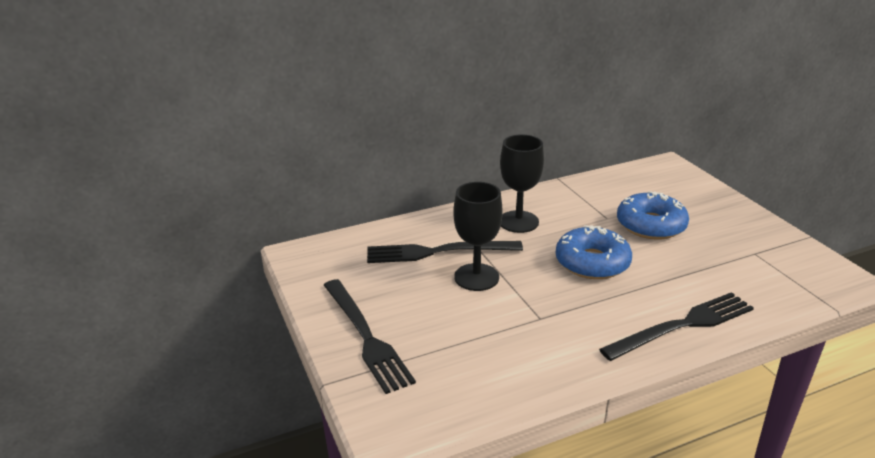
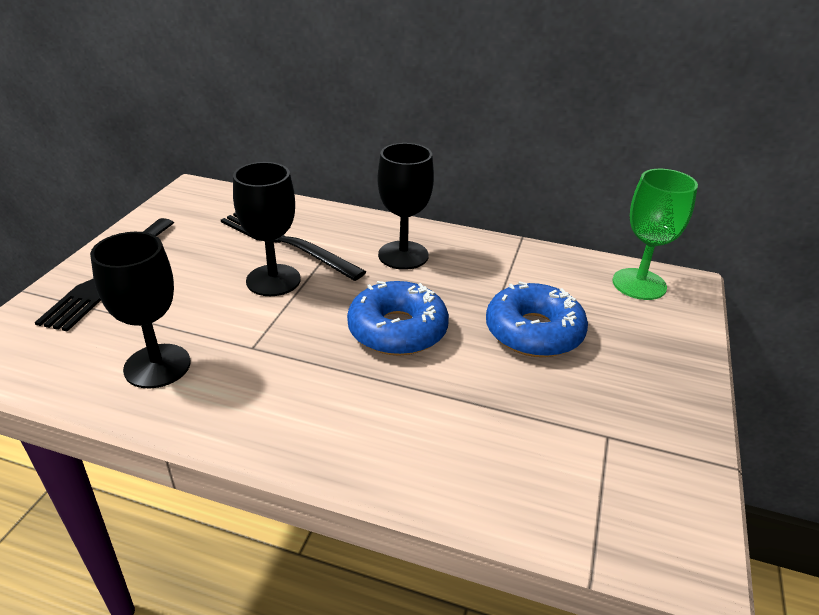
camera: 40 degrees right, 5 degrees up
(511, 361) = (157, 366): none -> black goblet
(651, 175) = (639, 284): none -> green goblet
(682, 326) = (362, 449): black fork -> none

